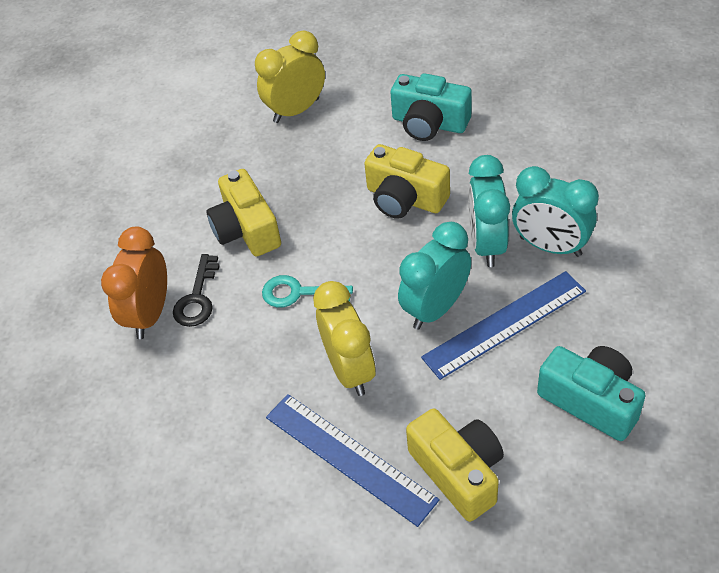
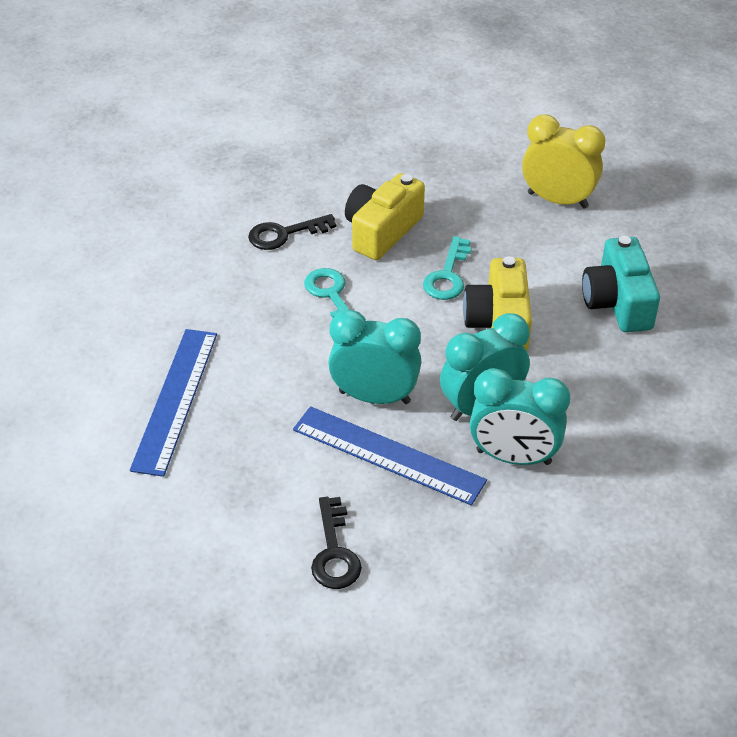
camera: 55 degrees right, 5 degrees down
(150, 314) = (249, 214): orange clock -> none
(330, 208) = (447, 276): none -> turquoise key
(350, 370) = (267, 364): yellow clock -> none
(458, 472) = (199, 479): yellow camera -> none
(550, 246) = (513, 457): turquoise clock -> turquoise clock turned 75 degrees counterclockwise
(591, 401) = (334, 552): turquoise camera -> black key

